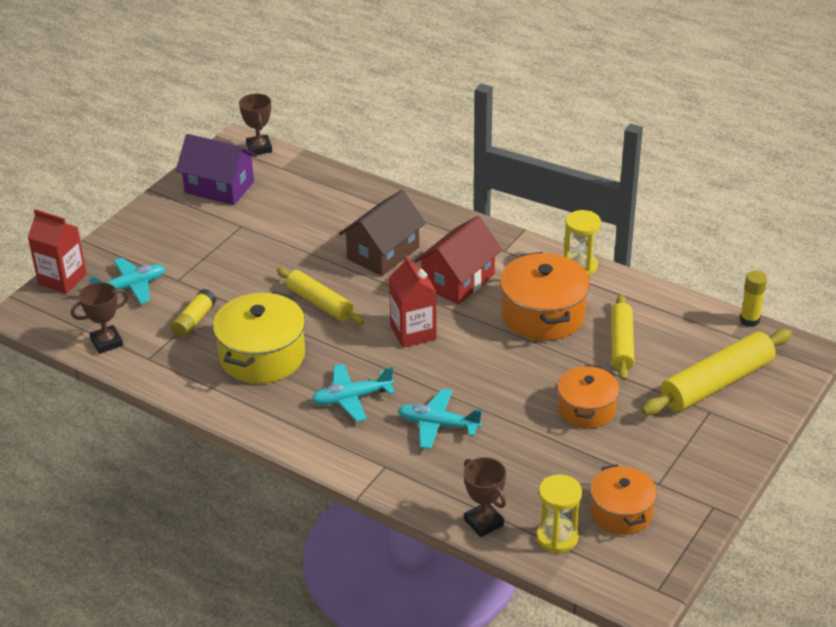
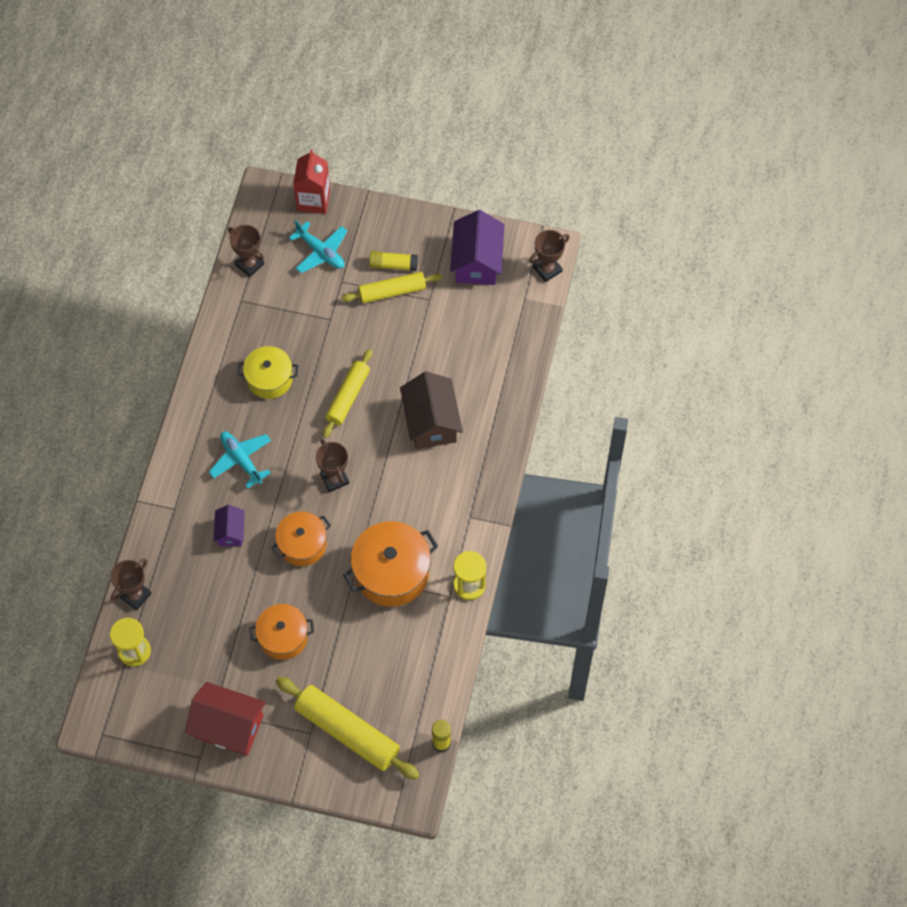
camera: 70 degrees right, 25 degrees up
(194, 321) = (295, 314): yellow glue stick -> yellow glue stick (393, 265)
(262, 356) = (269, 379): yellow pot -> yellow pot, size x0.65
(383, 253) = (431, 422): brown house -> brown house turned 60 degrees clockwise
(413, 332) = (334, 479): red carton -> brown trophy
(438, 425) = (230, 532): turquoise plane -> purple house
(458, 280) = (414, 492): red house -> red house (228, 726)
(621, 344) = (373, 644): yellow rolling pin -> yellow rolling pin (392, 291)
(621, 512) = (174, 690): orange pot -> orange pot (302, 544)

